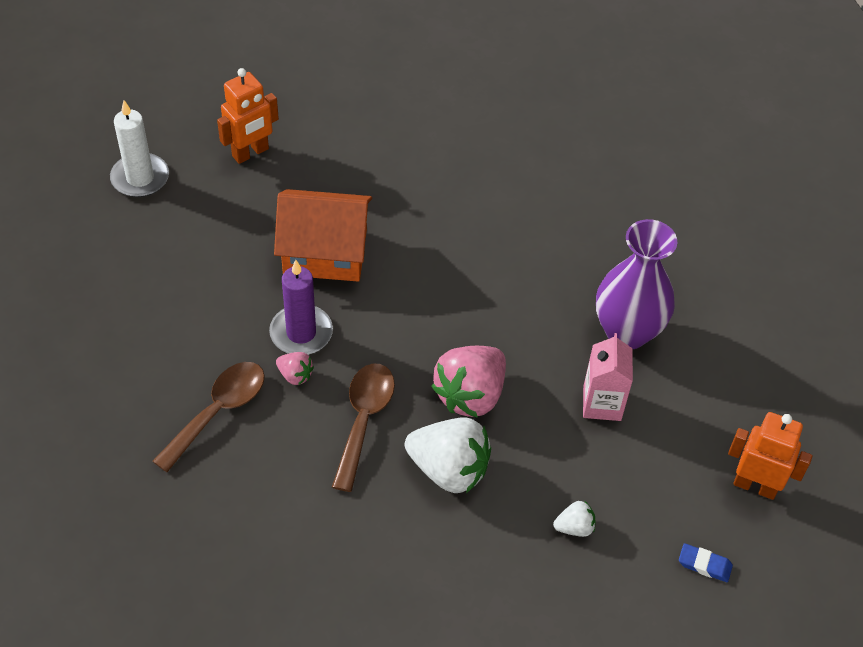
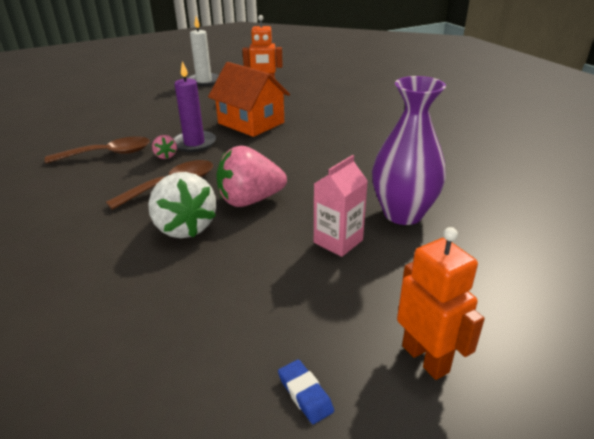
camera: 40 degrees right, 20 degrees down
(574, 527) = (224, 301): white strawberry -> none

